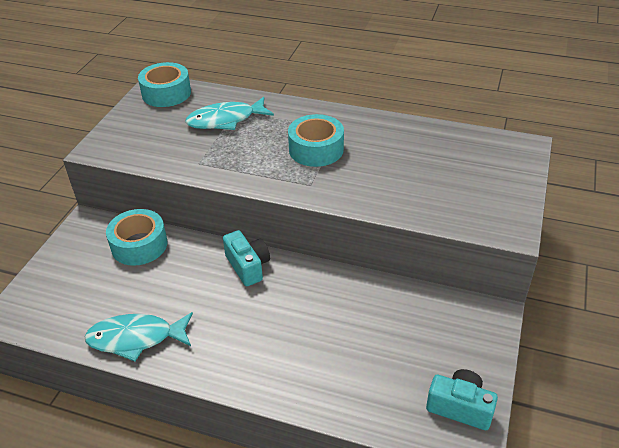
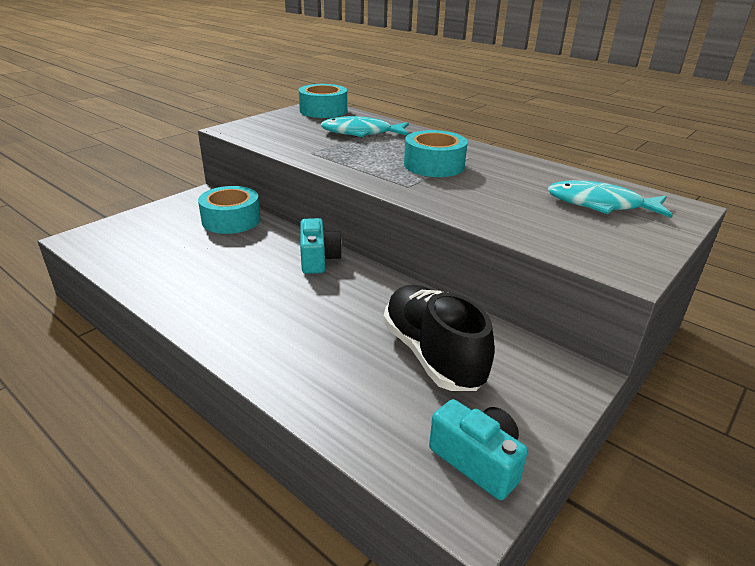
camera: 20 degrees right, 10 degrees down
(136, 338) = (166, 284): turquoise fish -> turquoise fish (600, 205)
(389, 332) = (432, 354): none -> black shoe

